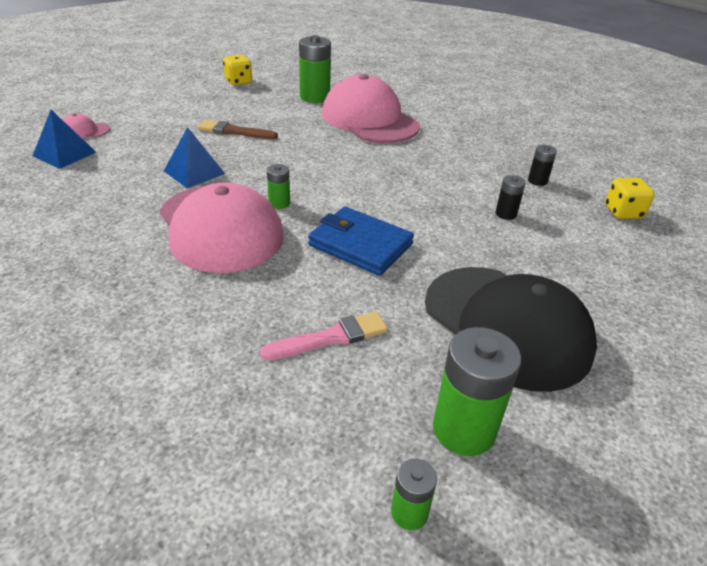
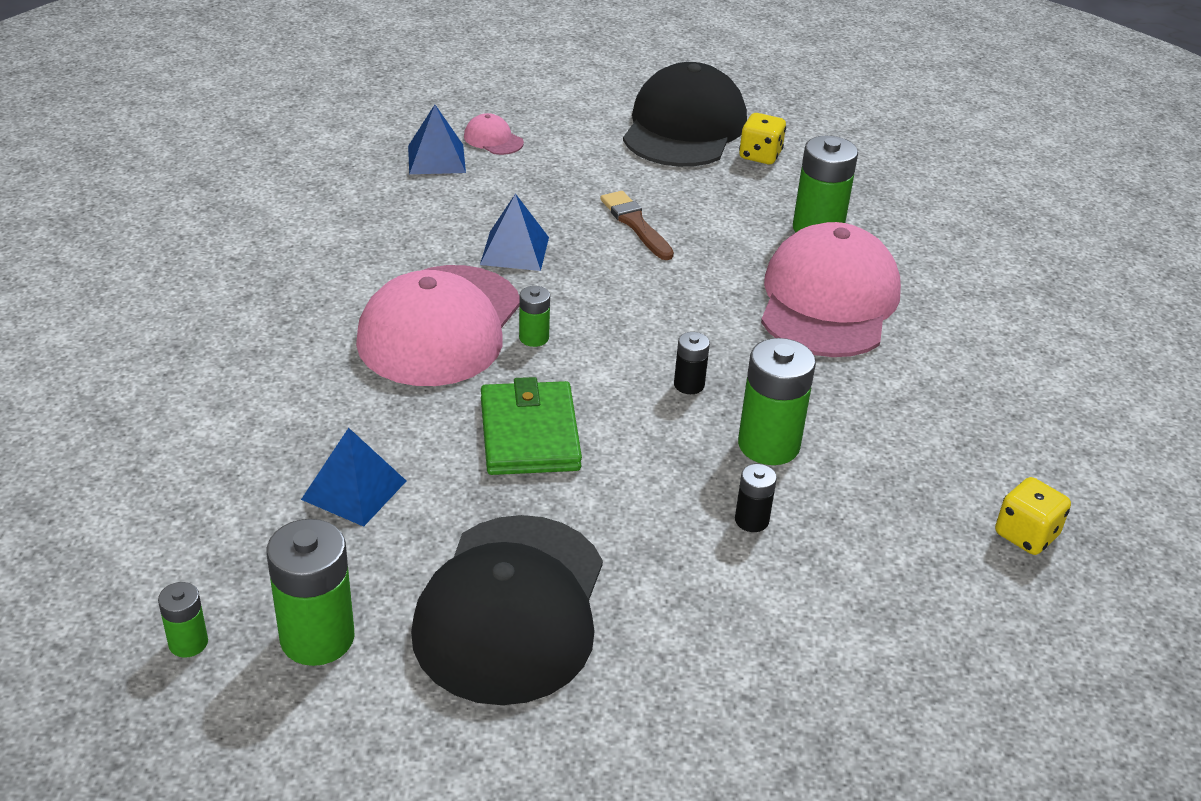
camera: 50 degrees right, 0 degrees up
(182, 85) = (684, 127): none -> black cap
(330, 337) = (354, 490): pink brush -> blue pyramid
(360, 245) = (529, 434): blue wallet -> green wallet
(454, 182) = (768, 445): none -> green battery
(537, 181) = (885, 517): black battery -> black battery (689, 385)
(623, 212) = (915, 633): yellow dice -> yellow dice (1026, 535)

